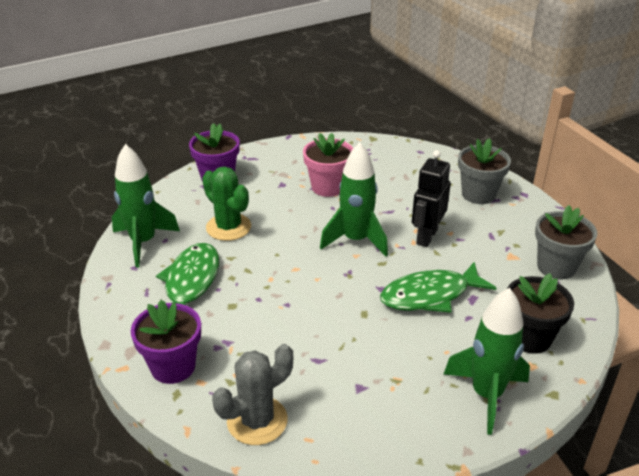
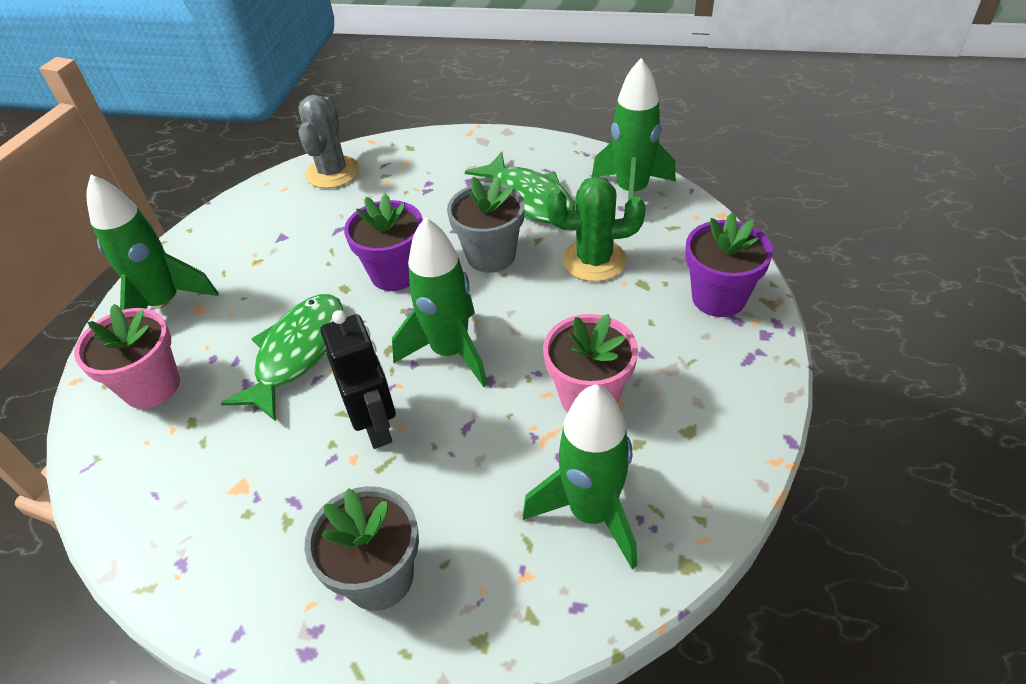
camera: 135 degrees right, 10 degrees up
(173, 366) = (438, 154): purple flower pot -> purple flower pot (395, 273)
(382, 163) = (591, 513): none -> green rocket
(529, 338) = (152, 386): black flower pot -> pink flower pot
(556, 267) = (167, 517): grey flower pot -> grey flower pot (491, 256)

